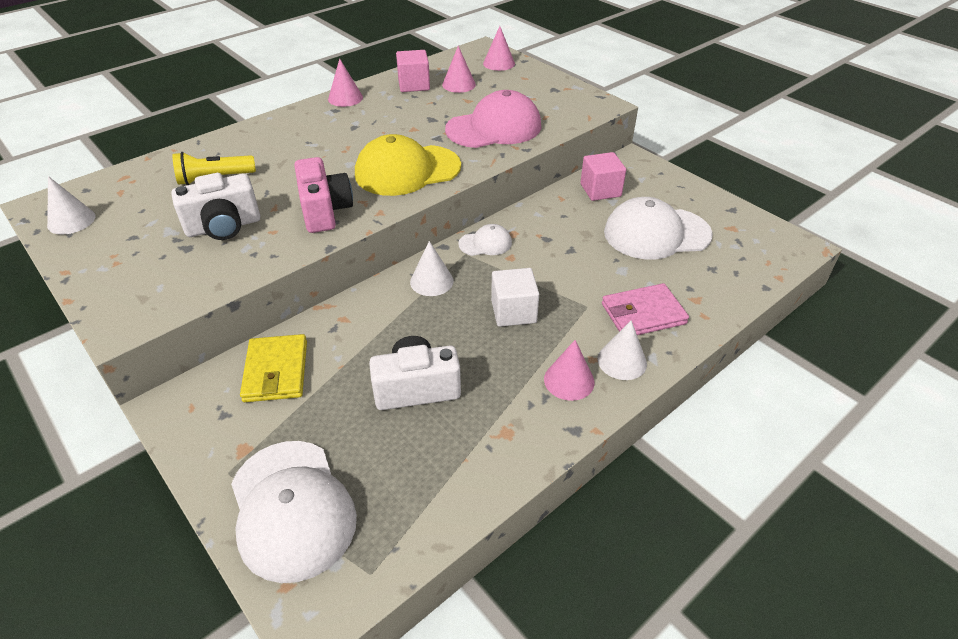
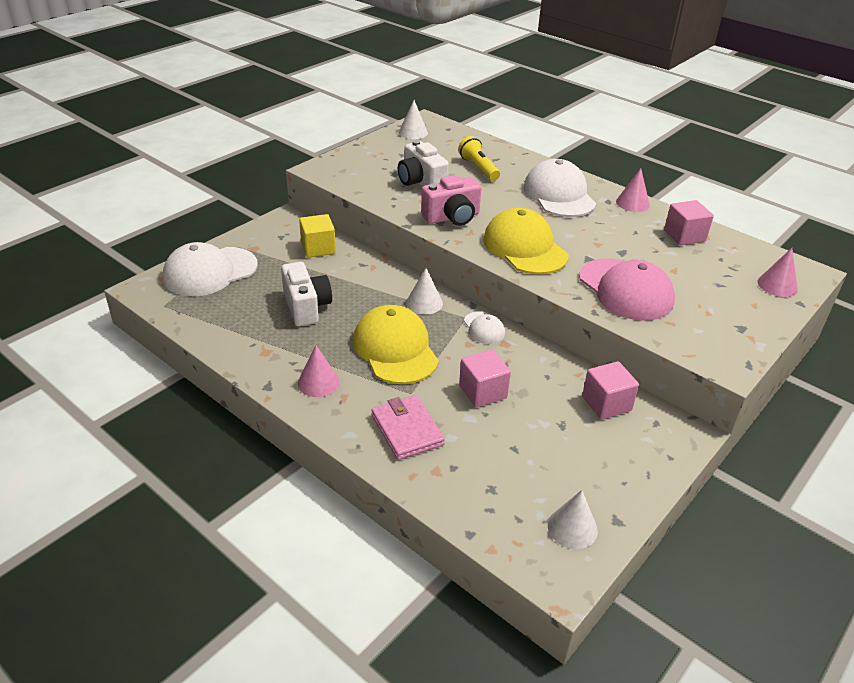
camera: 80 degrees right, 5 degrees down
(276, 371) = (318, 248): yellow wallet -> yellow cube
(459, 84) = (704, 262): pink cone -> none
(513, 311) = (395, 349): white cube -> yellow cap
(585, 257) = (483, 392): none -> pink cube
(622, 361) = (343, 414): white cone -> white cone (572, 528)
(656, 233) = (540, 446): white cap -> white cap (559, 195)

